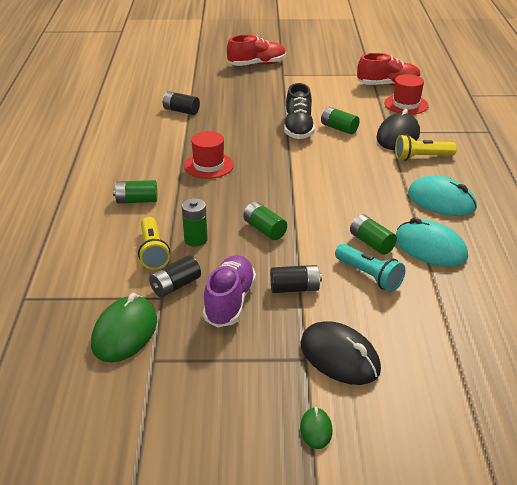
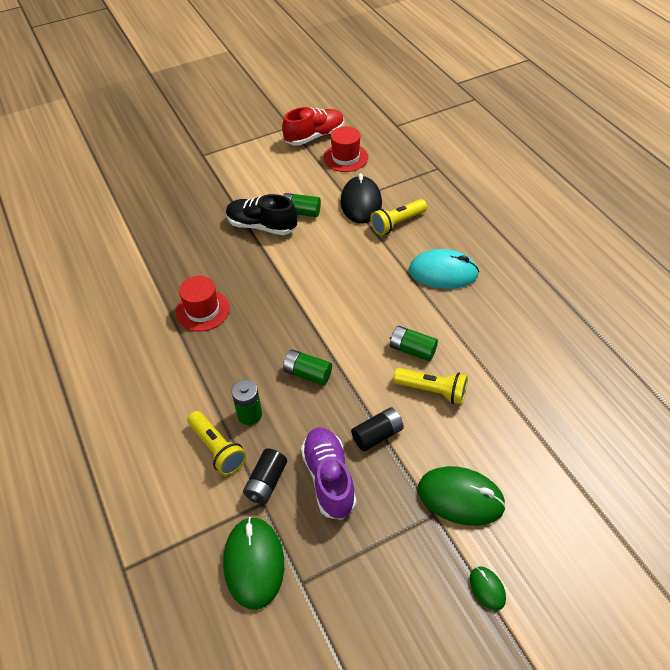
camera: 25 degrees left, 15 degrees up
(137, 200) = (158, 388): green battery -> none
(181, 111) = (126, 244): black battery -> none
(257, 64) = (167, 149): red shoe -> none
(298, 128) = (262, 226): black shoe -> black shoe turned 135 degrees clockwise
(339, 357) = (460, 497): black mouse -> green mouse
(369, 276) = (432, 391): turquoise flashlight -> yellow flashlight
(430, 248) = (464, 334): turquoise mouse -> none

